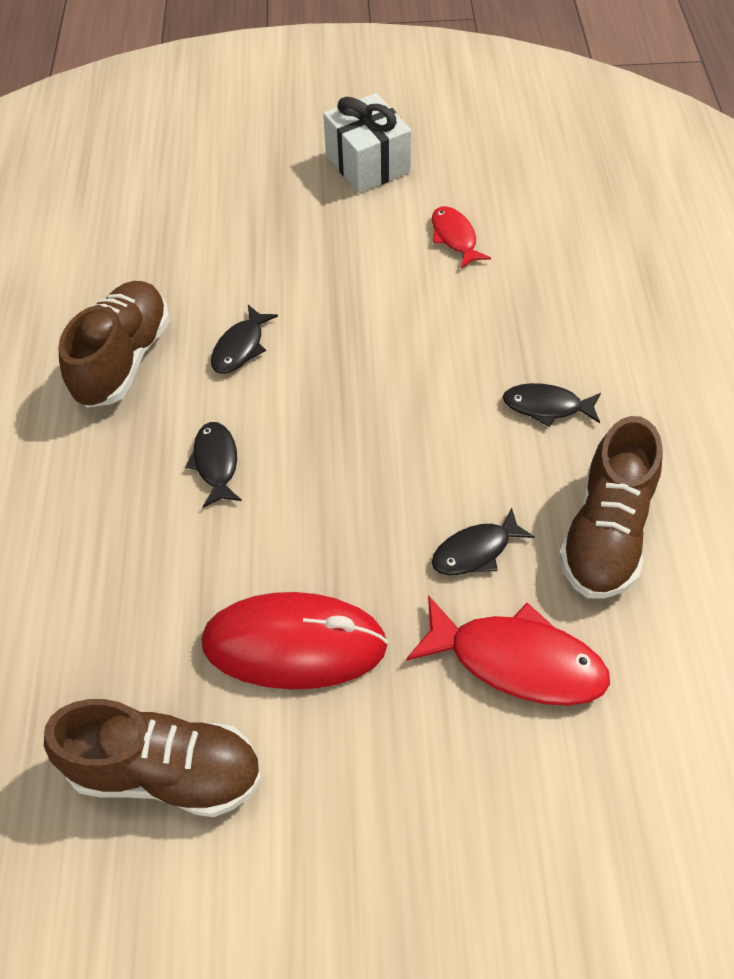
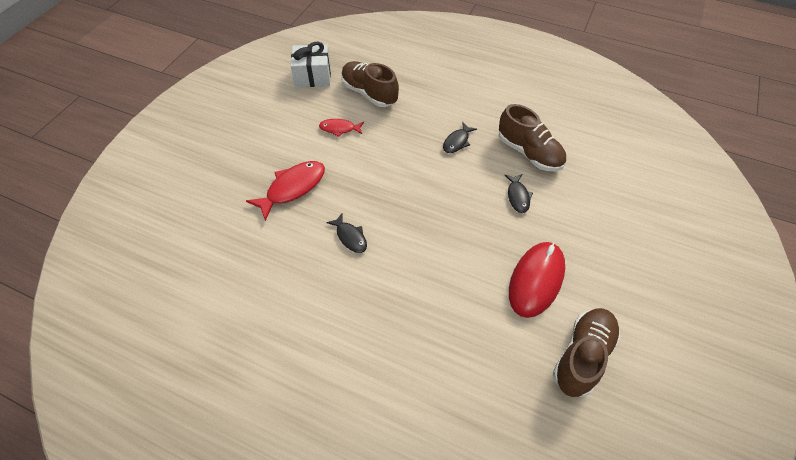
camera: 65 degrees left, 0 degrees up
(123, 359) = (323, 292): brown shoe -> brown shoe (369, 93)
(216, 463) = (418, 274): black fish -> none
(368, 164) = (264, 138): white gift -> white gift (313, 76)
(517, 661) = (575, 206): red fish -> red fish (292, 188)

